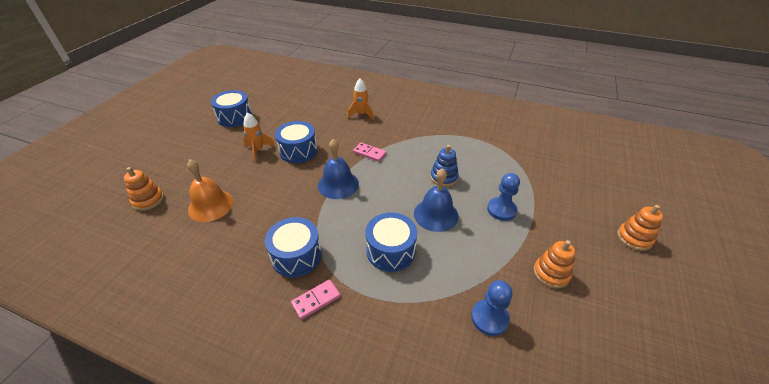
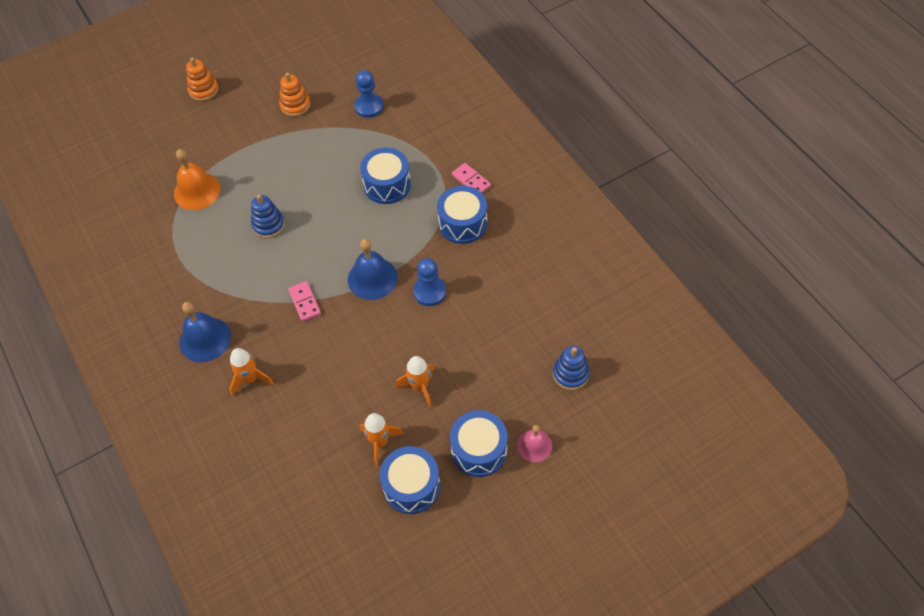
camera: 140 degrees left, 15 degrees up
(148, 200) = (570, 374): orange stacking toy -> blue stacking toy
(164, 157) = (534, 445): none -> pink bell
(211, 205) = (510, 326): orange bell -> orange bell (197, 191)
(265, 123) = (380, 442): none -> orange rocket
(298, 151) = (376, 356): blue drum -> blue drum (479, 450)
(316, 300) = (471, 180): pink domino -> pink domino turned 45 degrees clockwise
(436, 214) = (319, 193): blue bell -> blue bell (205, 339)
(501, 210) = (263, 165): blue pawn -> blue pawn (429, 292)

